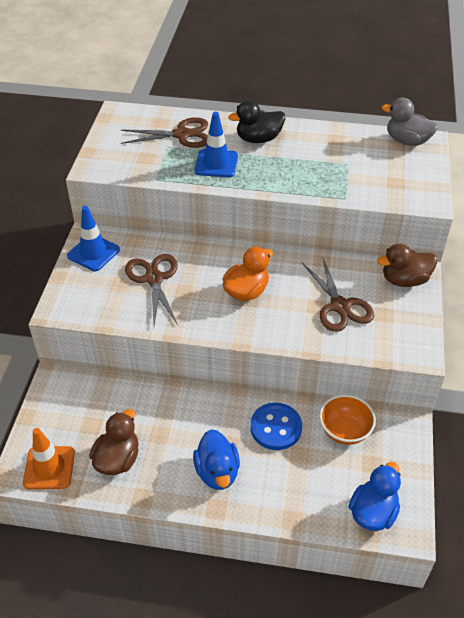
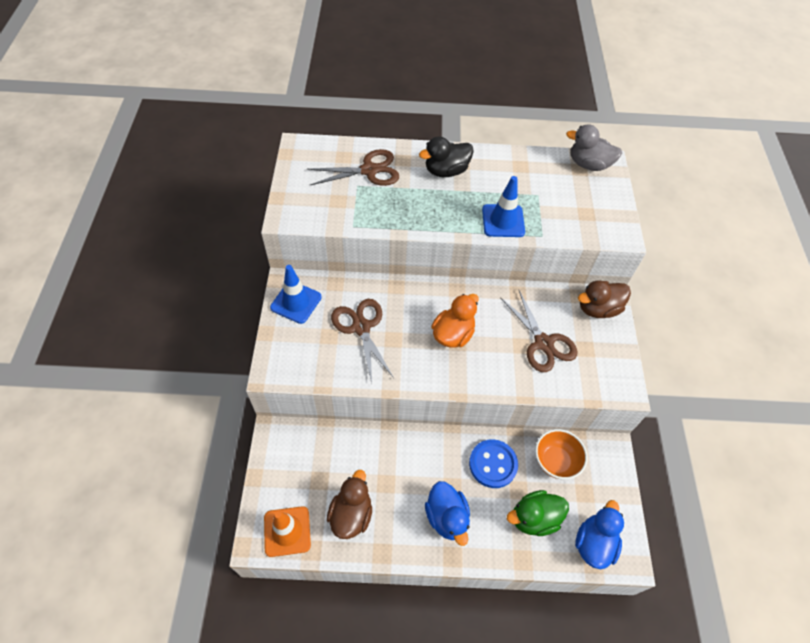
camera: 10 degrees left, 10 degrees up
(216, 163) = (410, 203): blue traffic cone -> blue traffic cone (503, 221)
(311, 482) = (534, 518): none -> green duck

